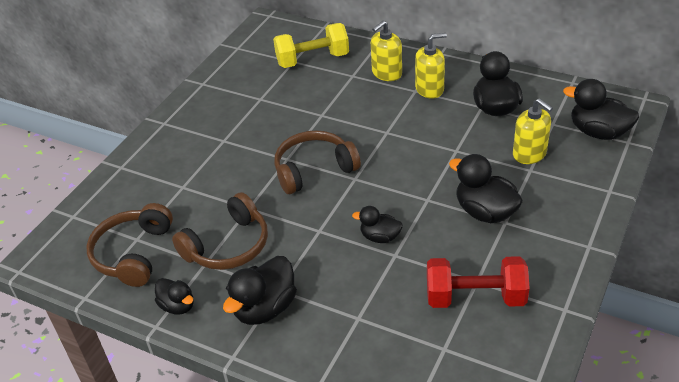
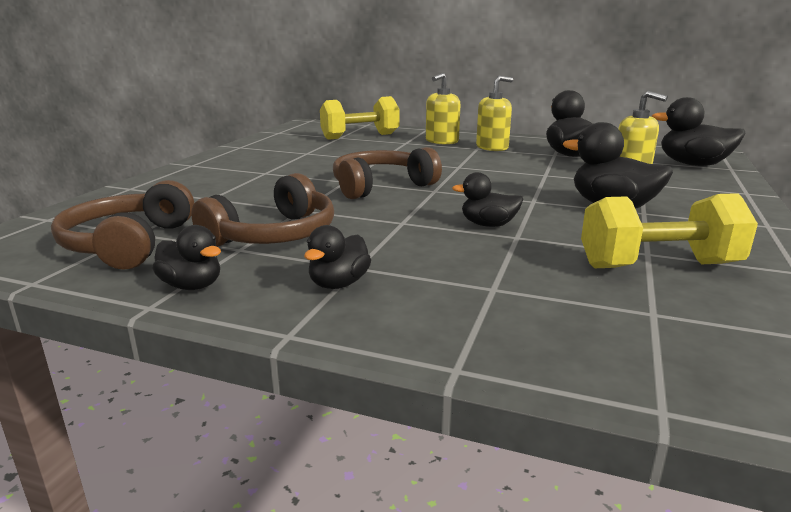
camera: 10 degrees left, 20 degrees down
(265, 308) = (339, 284): black duck -> black duck, size x0.60
(475, 297) = (658, 266): red dumbbell -> yellow dumbbell

